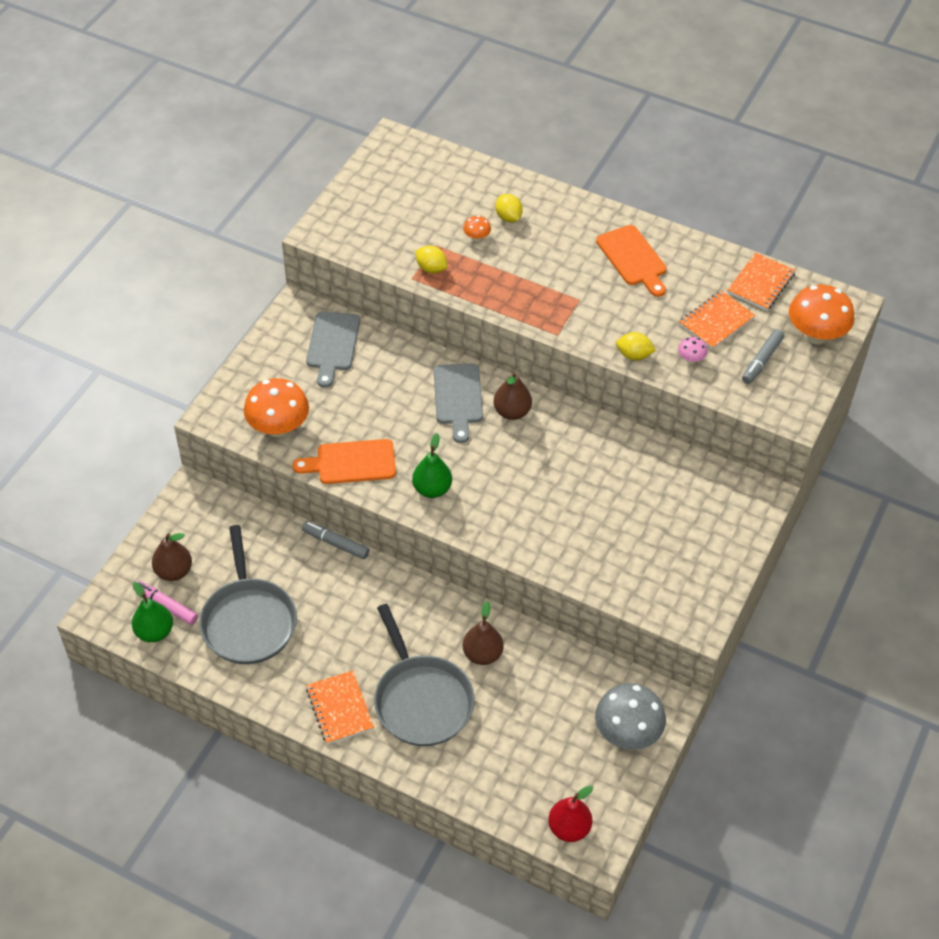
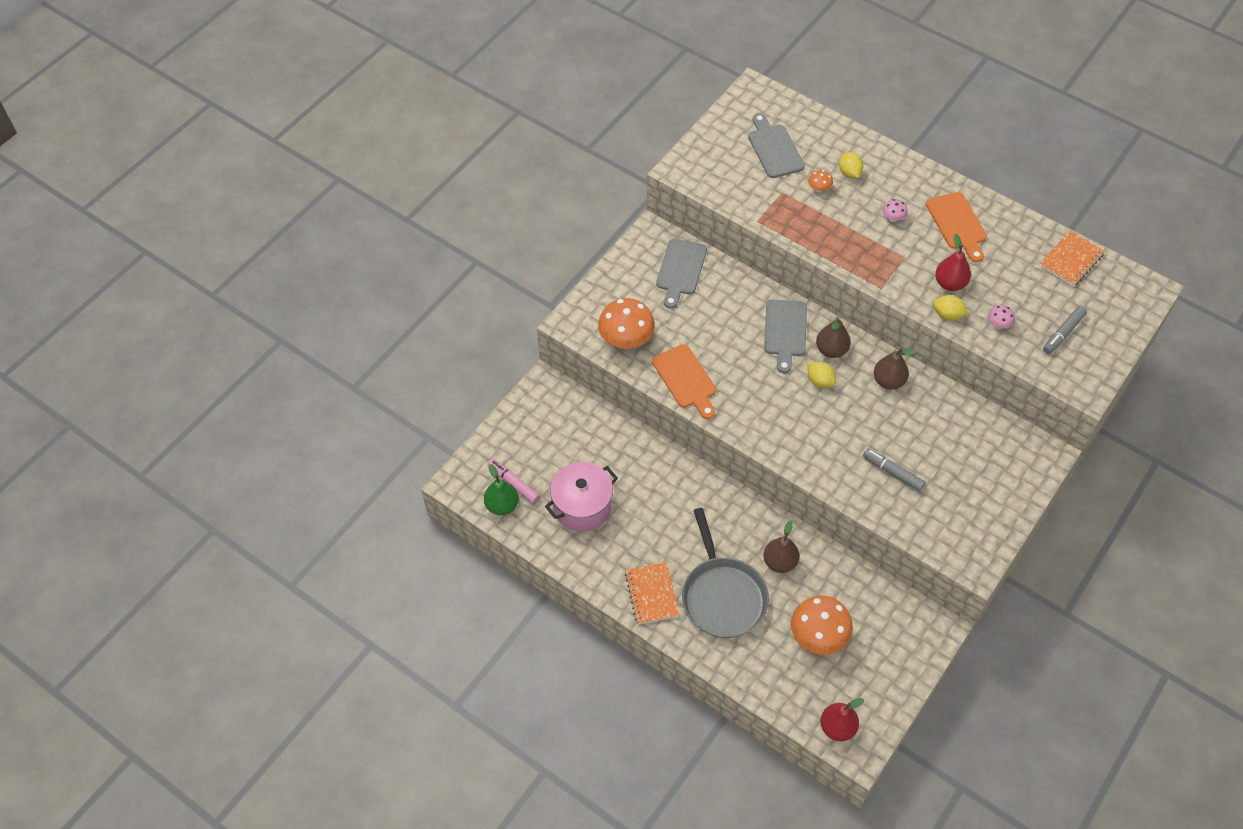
camera: 10 degrees right, 5 degrees up
(174, 571) = (523, 454): brown pear -> brown pear (888, 381)
(248, 621) = (582, 506): grey pan -> pink pot
(336, 543) = (663, 446): grey marker -> grey marker (892, 472)
(351, 462) = (685, 379): orange cutting board -> orange cutting board turned 120 degrees counterclockwise
(422, 200) = (774, 149): none -> grey cutting board
(431, 268) = (775, 213): yellow lemon -> yellow lemon (820, 381)
(432, 489) = (753, 412): green pear -> none
(561, 260) = (892, 218): none -> pink mushroom
(627, 733) = (898, 650): grey mushroom -> none
(632, 322) = (950, 283): none -> red pear
(716, 321) = (1026, 292): orange notebook -> none
(815, 335) = (1115, 315): orange mushroom -> orange mushroom (818, 637)

